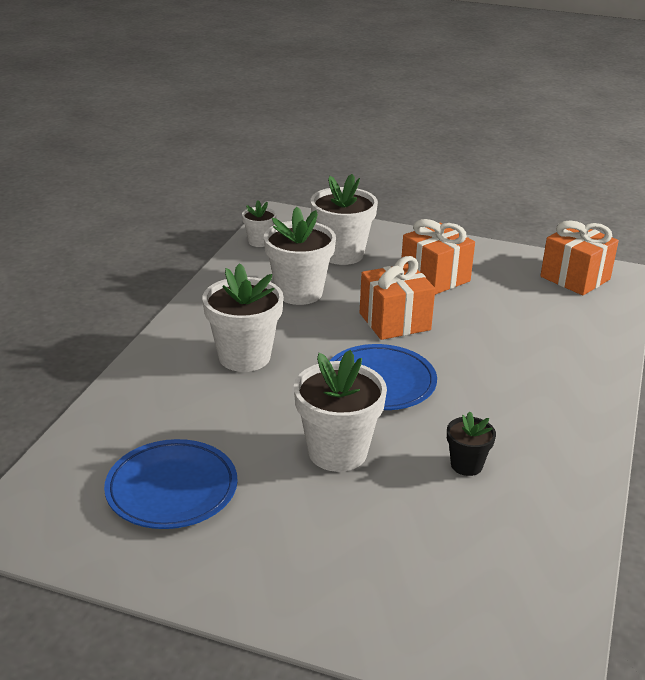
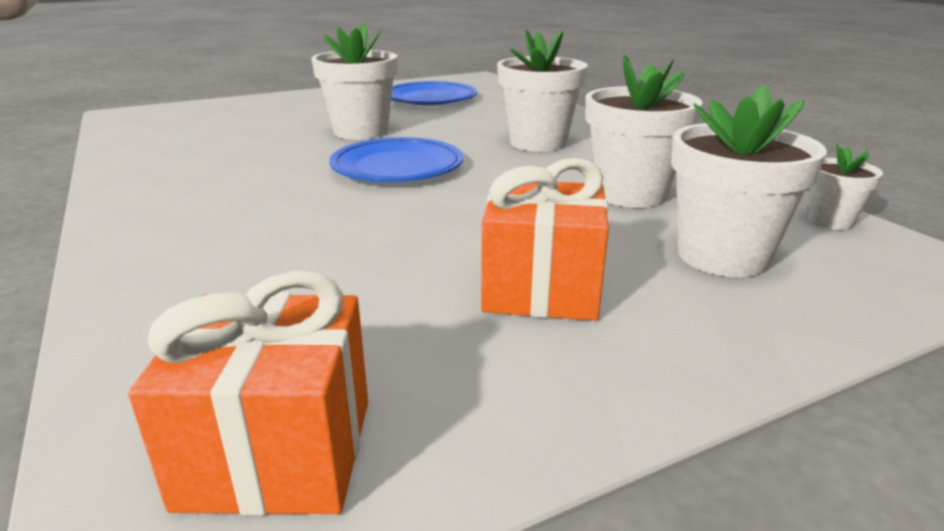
camera: 135 degrees right, 5 degrees down
(394, 321) = (478, 212): orange gift -> none
(466, 465) = (247, 154): black flower pot -> none

